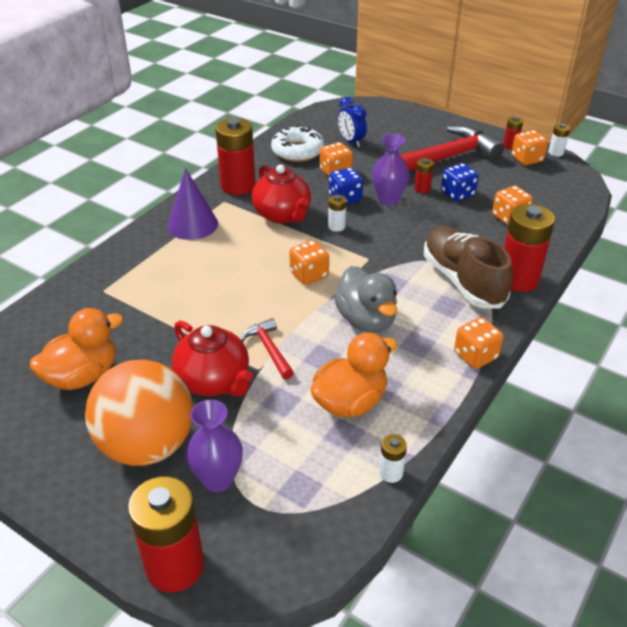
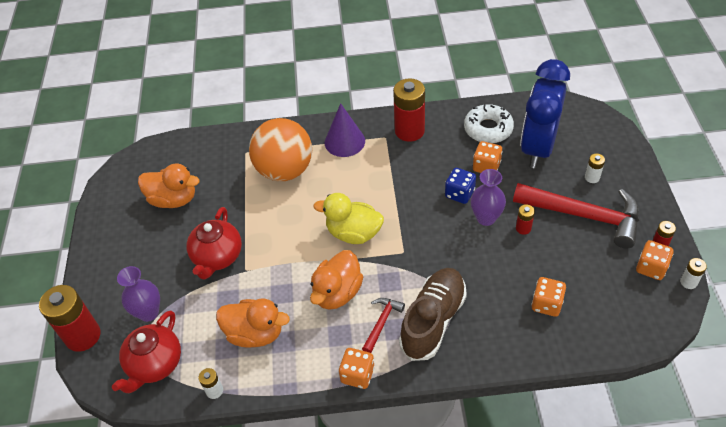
camera: 55 degrees right, 10 degrees up
(147, 445) = (148, 265): orange ball -> orange ball (285, 170)
(269, 349) = (265, 263): red hammer -> red hammer (381, 323)
(283, 215) = (403, 175): red teapot -> red teapot (155, 364)
(309, 275) = (353, 233): orange dice -> yellow duck
(336, 226) = (421, 212): white battery -> white battery (592, 177)
(351, 142) = (537, 148): blue clock -> blue clock, size x2.20
(366, 320) = (337, 293): grey duck -> orange duck
(457, 194) = (542, 253): blue dice -> none
(518, 279) = (469, 353): red battery -> none

